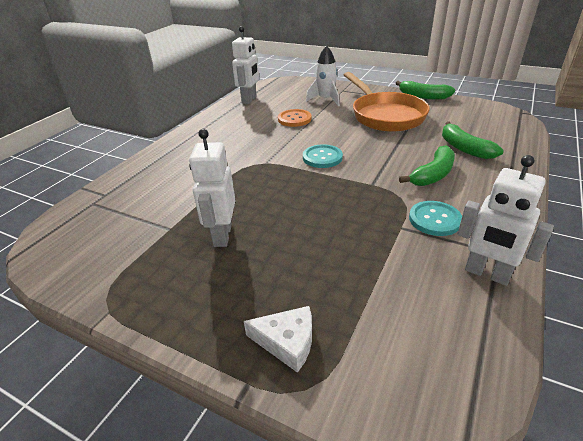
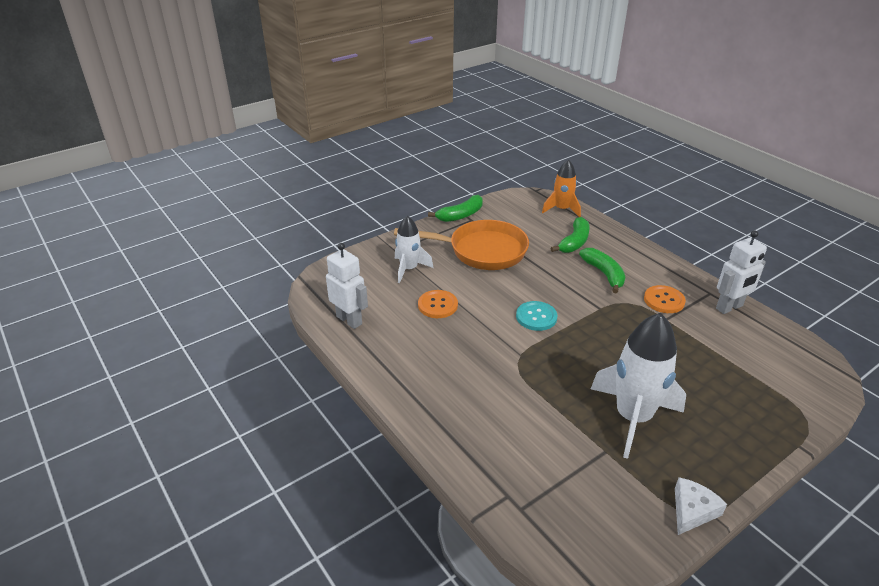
camera: 65 degrees left, 0 degrees up
(222, 235) = (633, 417): white robot -> white rocket
(287, 342) = (768, 416): white cheese -> white cheese (692, 510)
(434, 219) = (664, 300): turquoise button -> orange button
(464, 148) = (574, 242): green banana -> green banana turned 60 degrees counterclockwise
(511, 130) = (561, 209): none -> orange rocket

